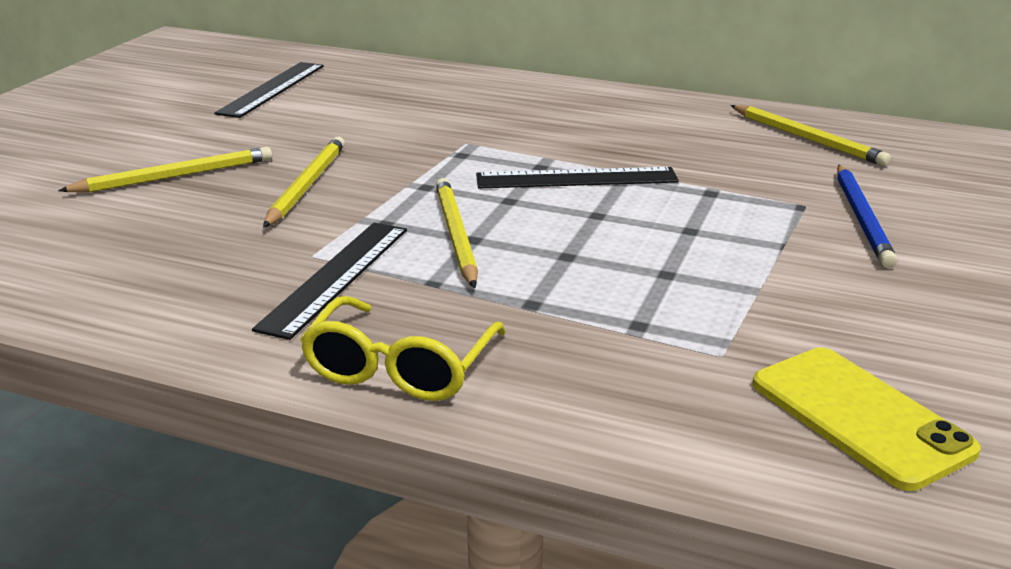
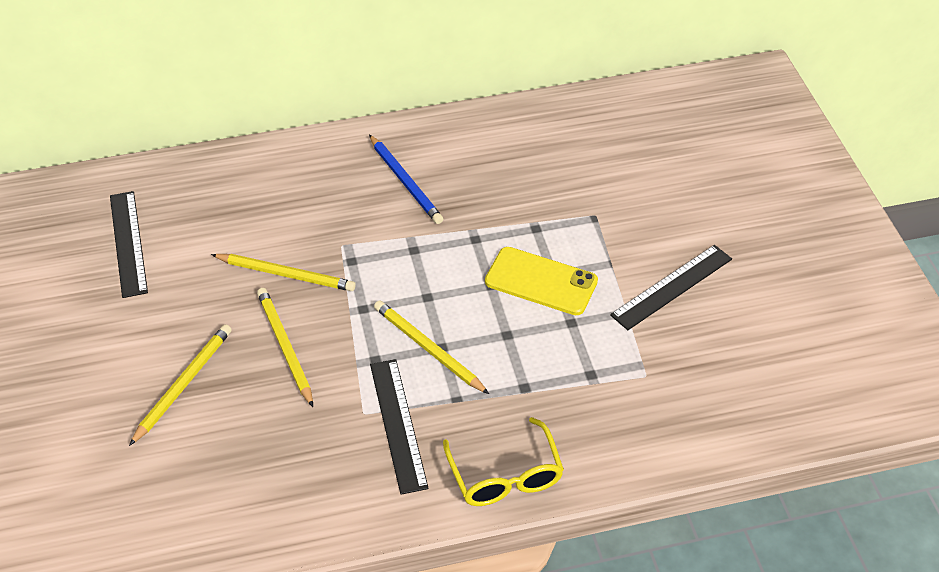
camera: 35 degrees left, 20 degrees up
(576, 178) = (447, 252): black ruler -> black ruler (672, 287)
(807, 139) = (548, 136): yellow pencil -> yellow pencil (286, 274)
(860, 417) = (733, 386): yellow phone -> yellow phone (541, 281)
(862, 218) = (633, 214): blue pencil -> blue pencil (405, 182)

